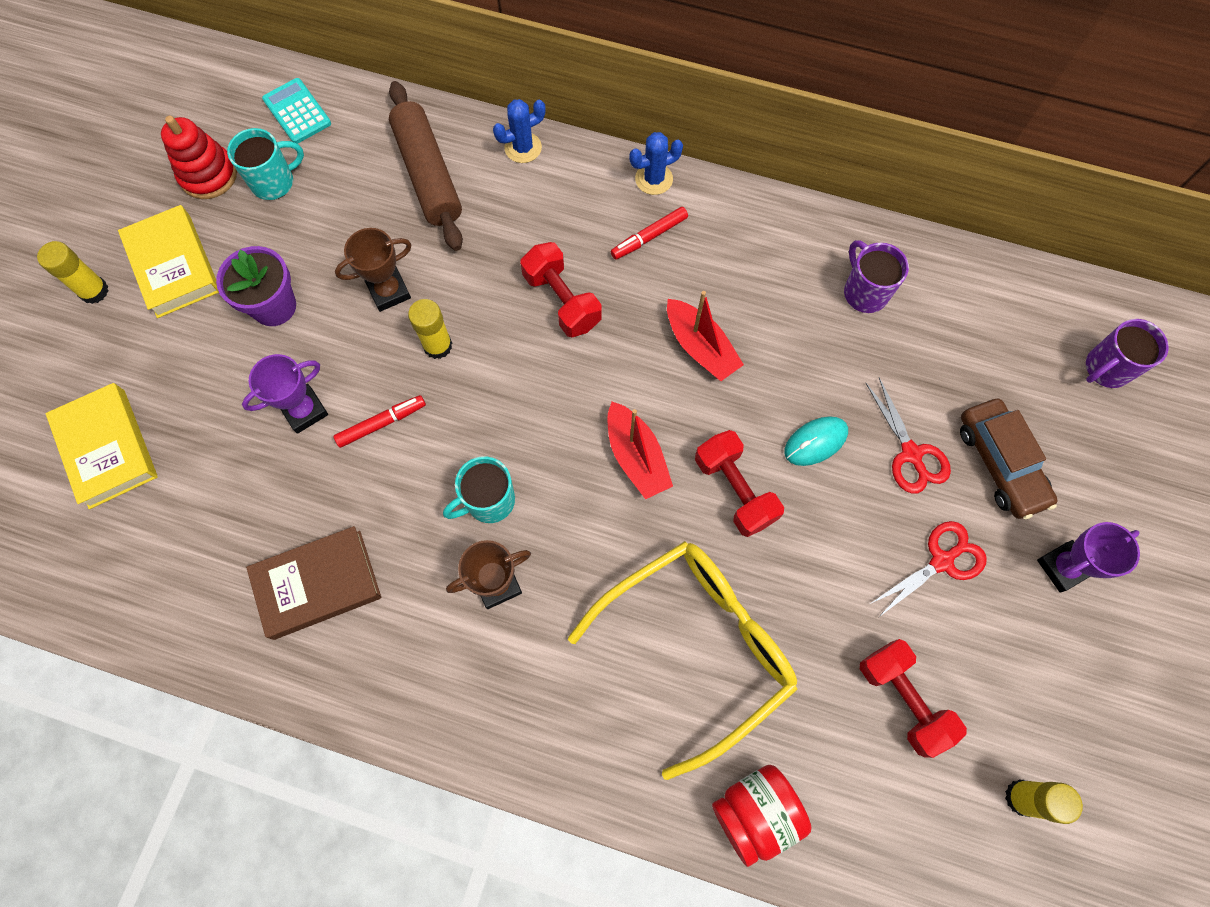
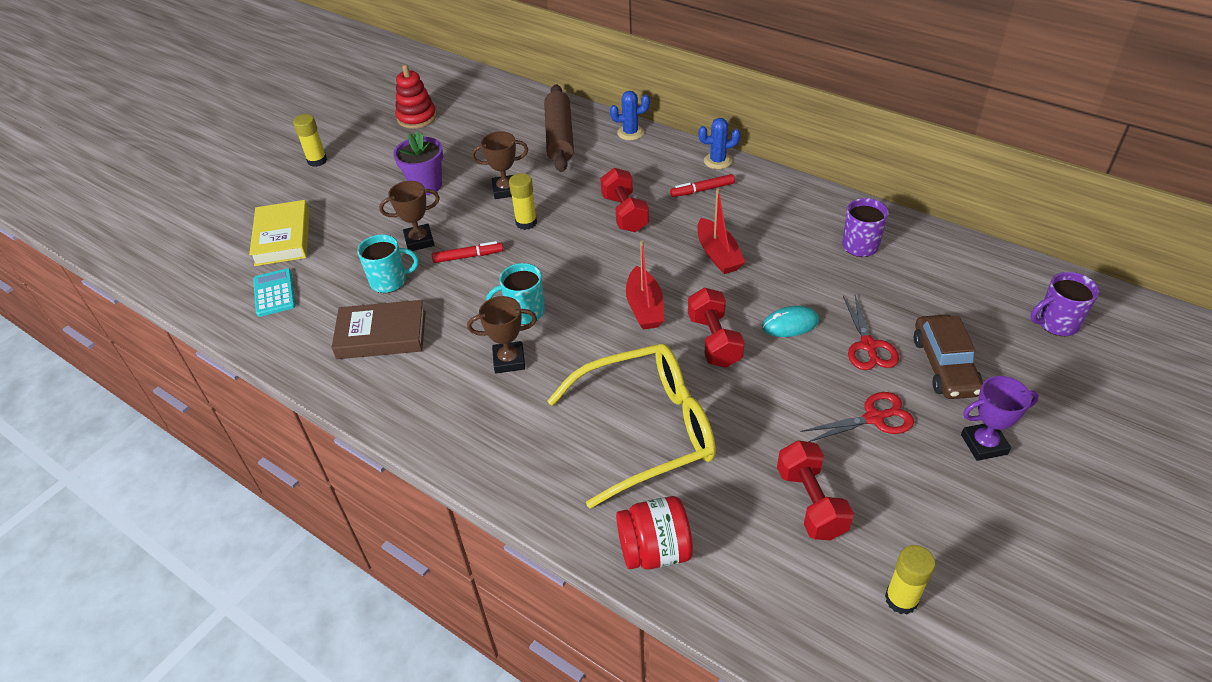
camera: 20 degrees right, 25 degrees down
(174, 266) = (372, 156): yellow book -> none
(274, 182) = (456, 126): turquoise mug -> turquoise mug (389, 281)
(297, 112) = (488, 96): turquoise calculator -> turquoise calculator (274, 293)
(304, 410) = (419, 241): purple trophy -> brown trophy

